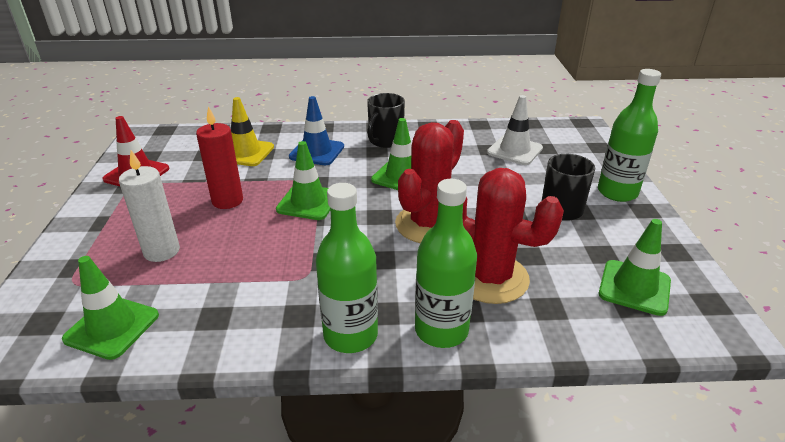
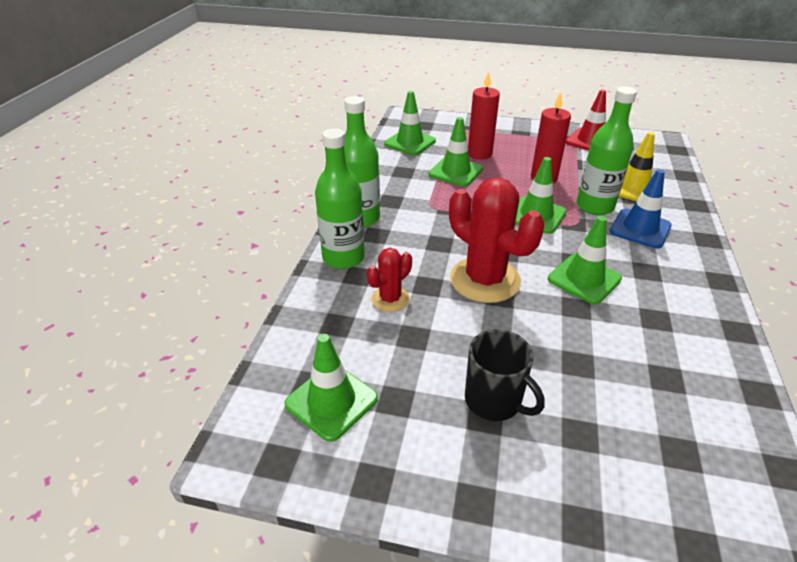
camera: 105 degrees right, 5 degrees up
(162, 251) = (479, 154): white candle -> red candle
(214, 266) = (455, 172): none -> green traffic cone
(385, 141) = (676, 281): black mug -> none
(490, 278) = (390, 299): red cactus -> red cactus, size x0.52
(514, 150) = (664, 407): white traffic cone -> none
(617, 192) = (528, 490): green bottle -> green bottle (594, 206)

